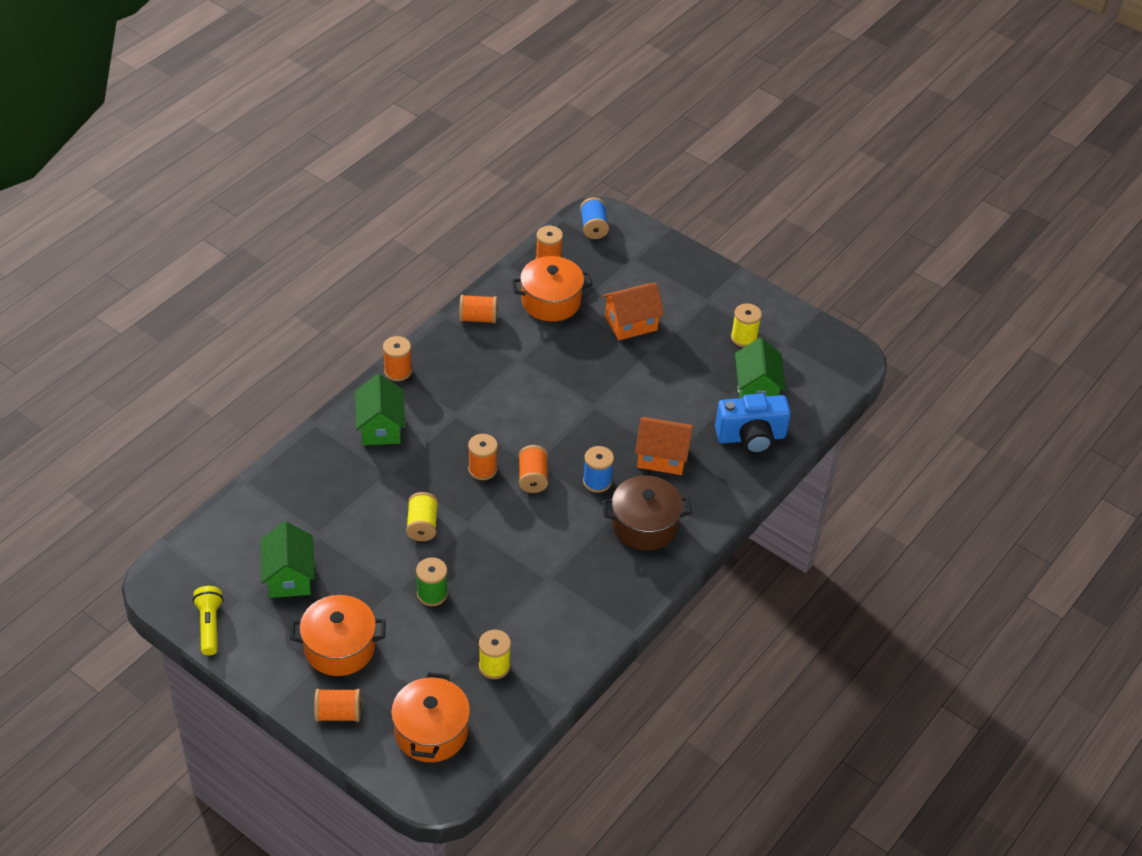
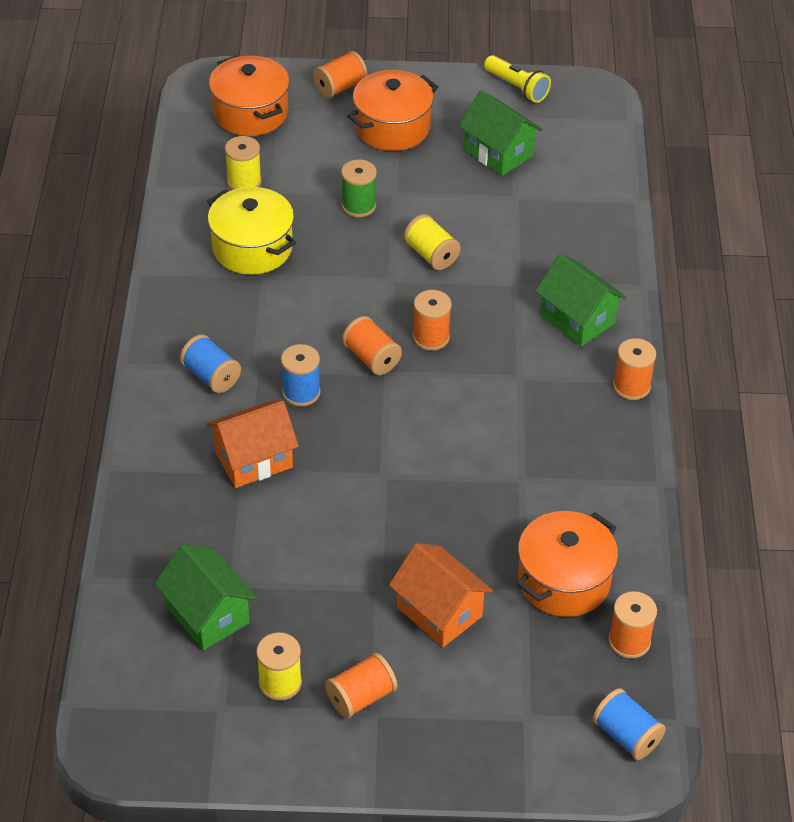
camera: 145 degrees right, 0 degrees up
(478, 318) = (621, 503): orange spool -> orange spool (361, 697)
(537, 605) = (252, 248): none -> yellow pot
(631, 323) = (439, 612): orange house -> orange house turned 75 degrees counterclockwise
(644, 525) = (211, 376): brown pot -> blue spool
(751, 437) = (169, 545): blue camera -> none

